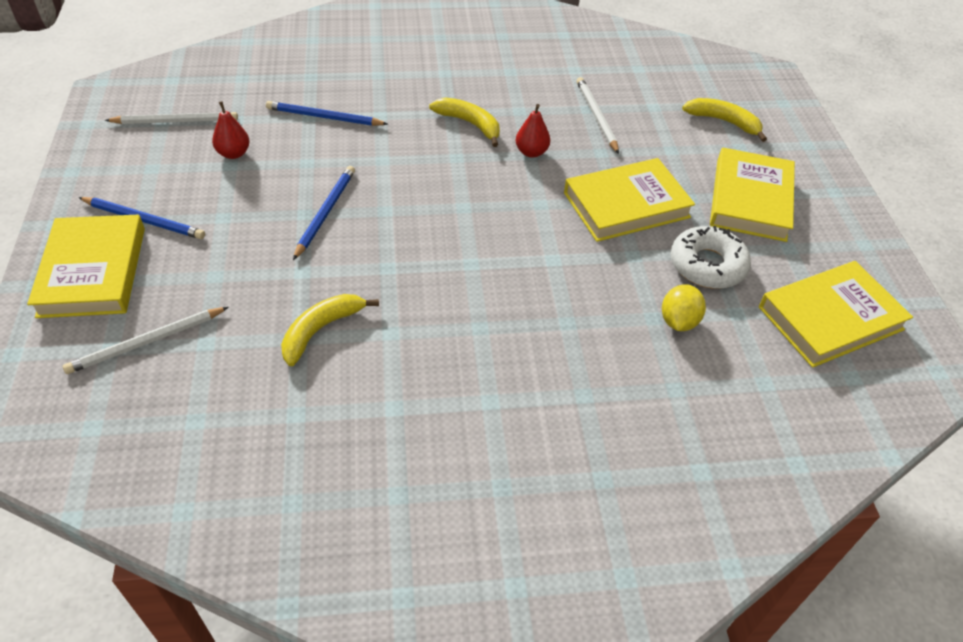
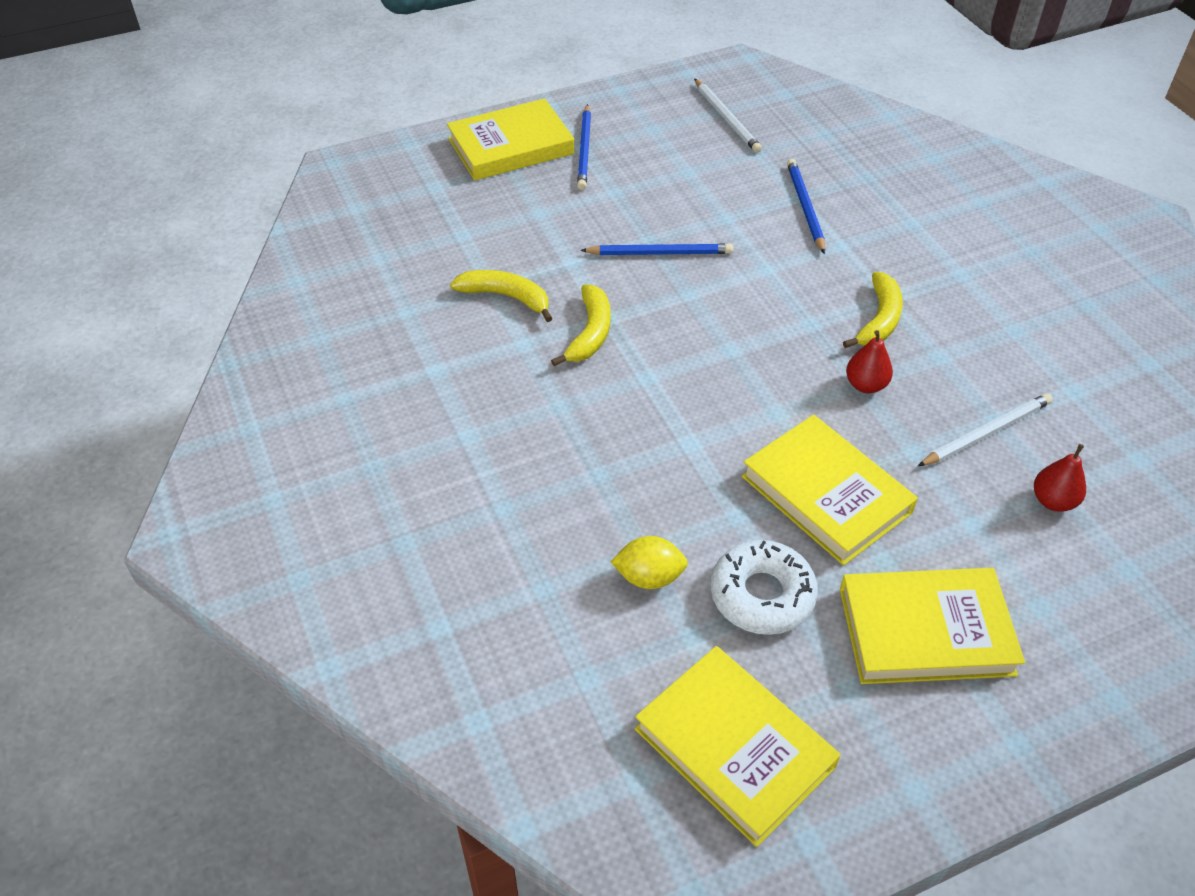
camera: 75 degrees right, 0 degrees up
(147, 342) = (449, 203): white pencil -> none
(234, 153) = (705, 168): red pear -> red pear (1053, 501)
(724, 122) = (1089, 579): yellow banana -> yellow banana (590, 333)

